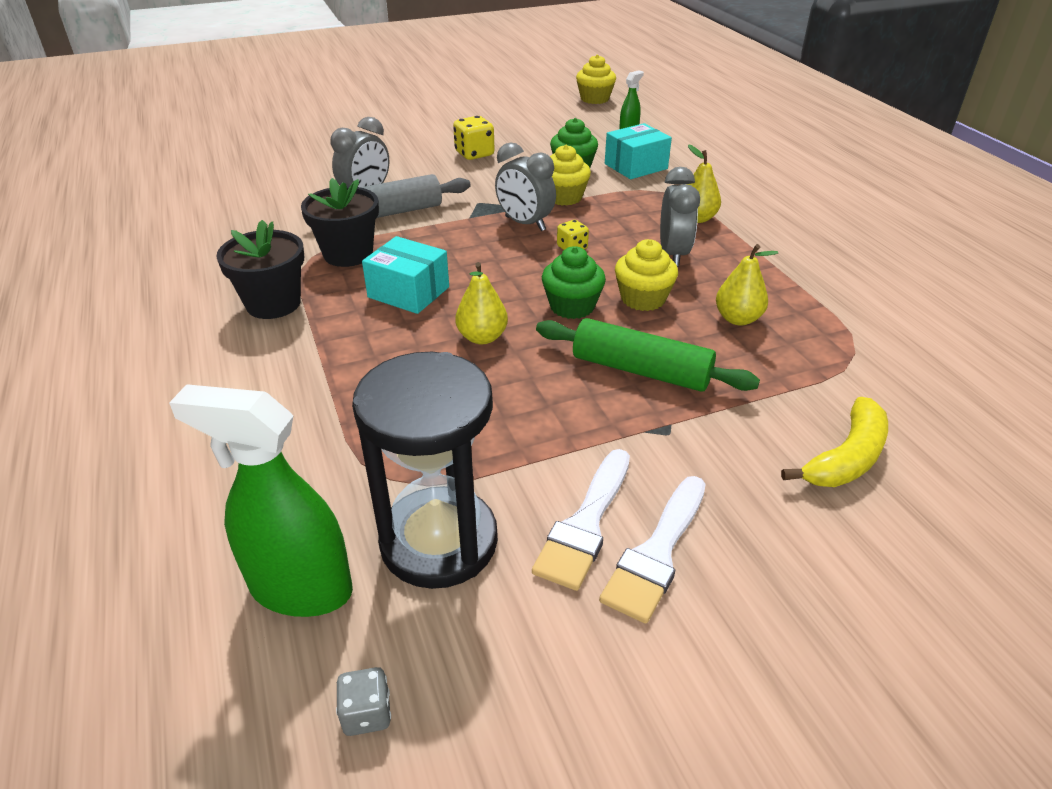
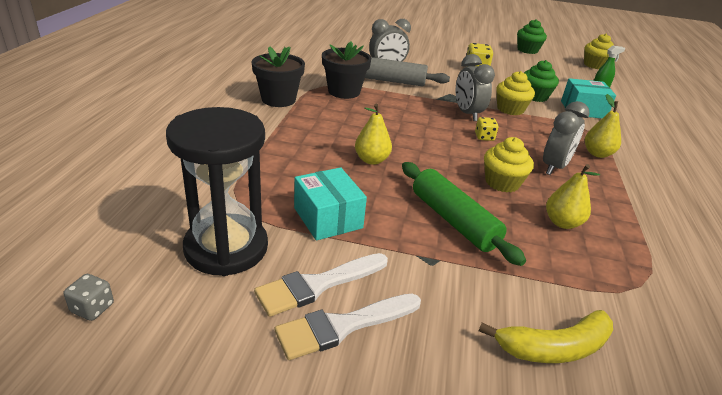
camera: 30 degrees right, 5 degrees down
(300, 588) = (135, 232): green spray bottle -> none
(408, 292) = (355, 121): turquoise box -> turquoise box (328, 218)
(572, 306) = (447, 167): green cupcake -> green cupcake (527, 50)

